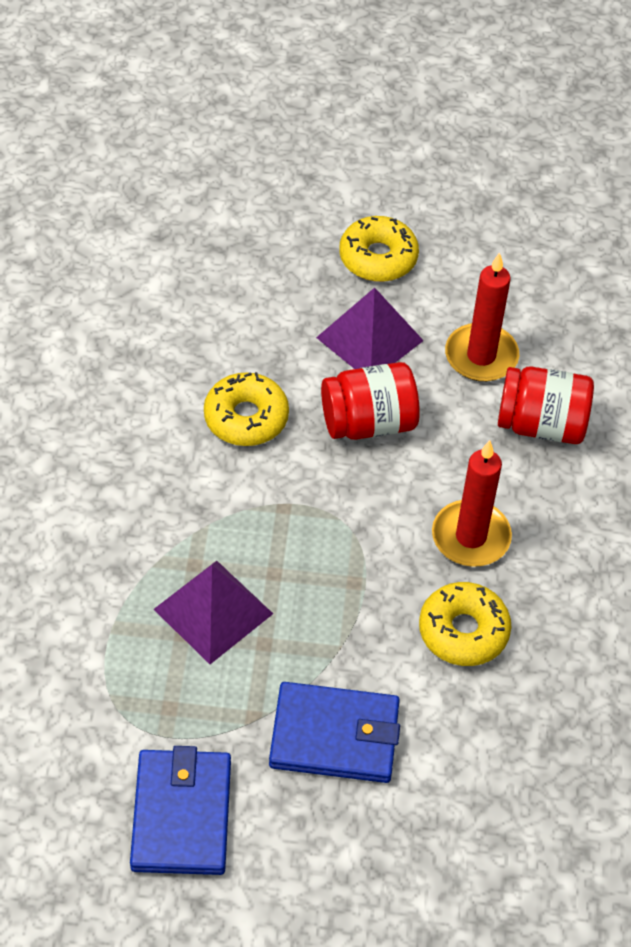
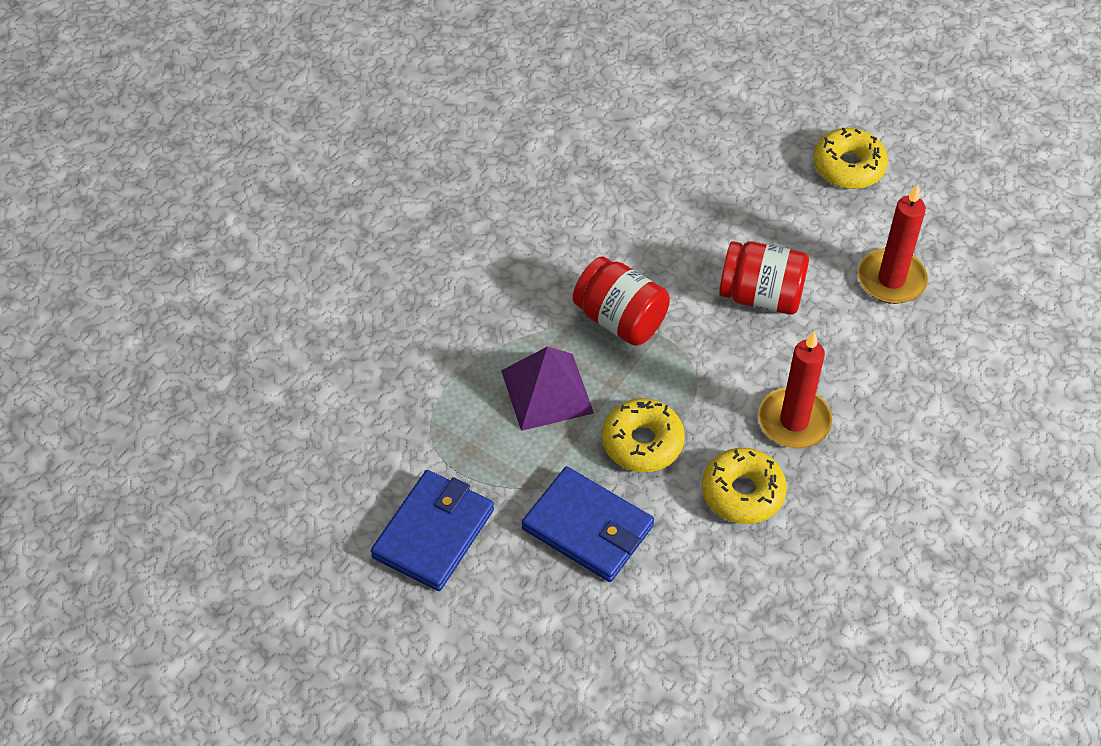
camera: 30 degrees right, 0 degrees up
(246, 417) = (661, 253): yellow donut -> yellow donut (642, 442)
(369, 339) = (802, 229): purple pyramid -> none
(541, 424) = (911, 355): red jar -> red jar (620, 319)

